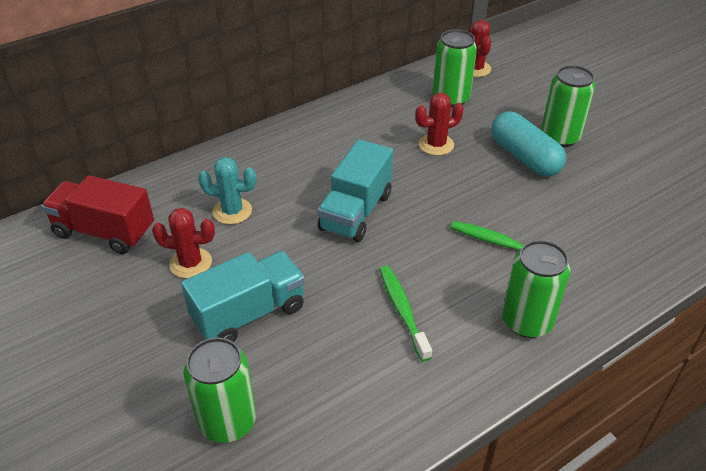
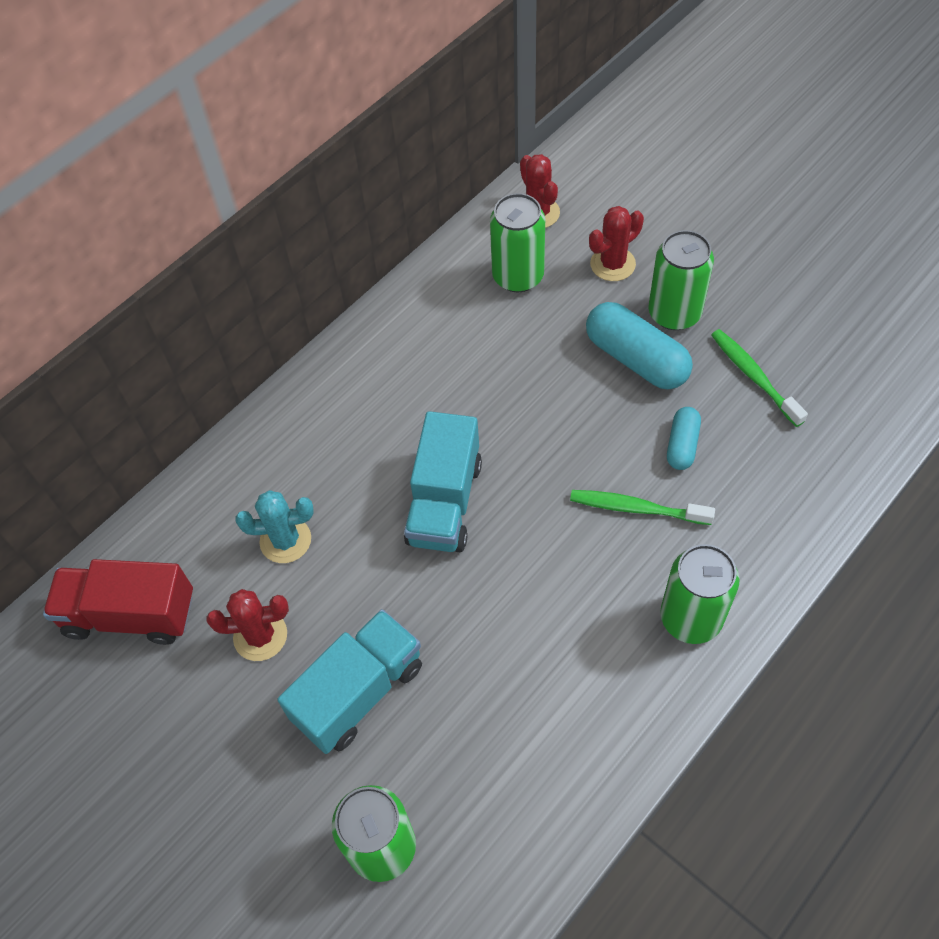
camera: 10 degrees left, 15 degrees up
(402, 310) = (542, 640): green toothbrush -> green toothbrush (754, 376)
(436, 145) = (518, 364): red cactus -> red cactus (612, 264)
(547, 212) = (682, 445): none -> turquoise capsule

